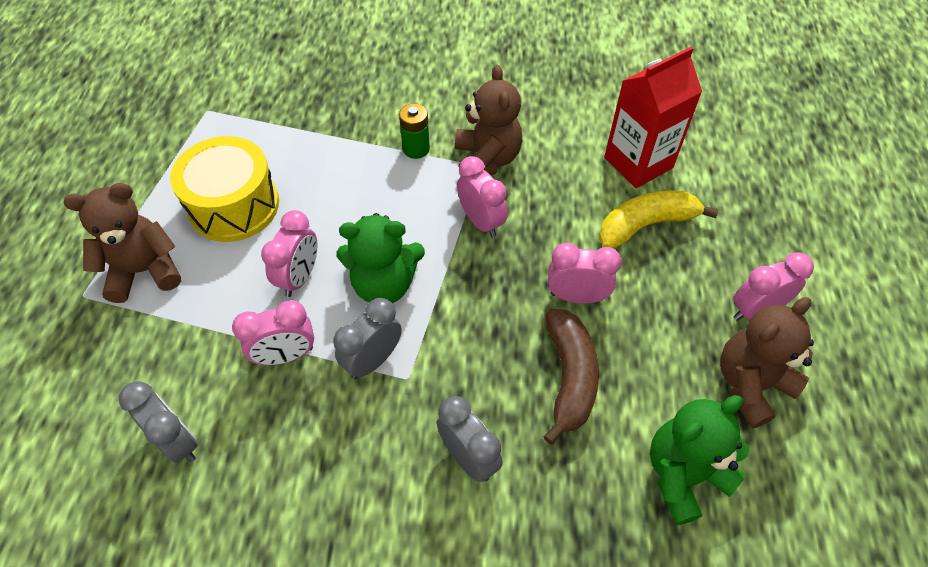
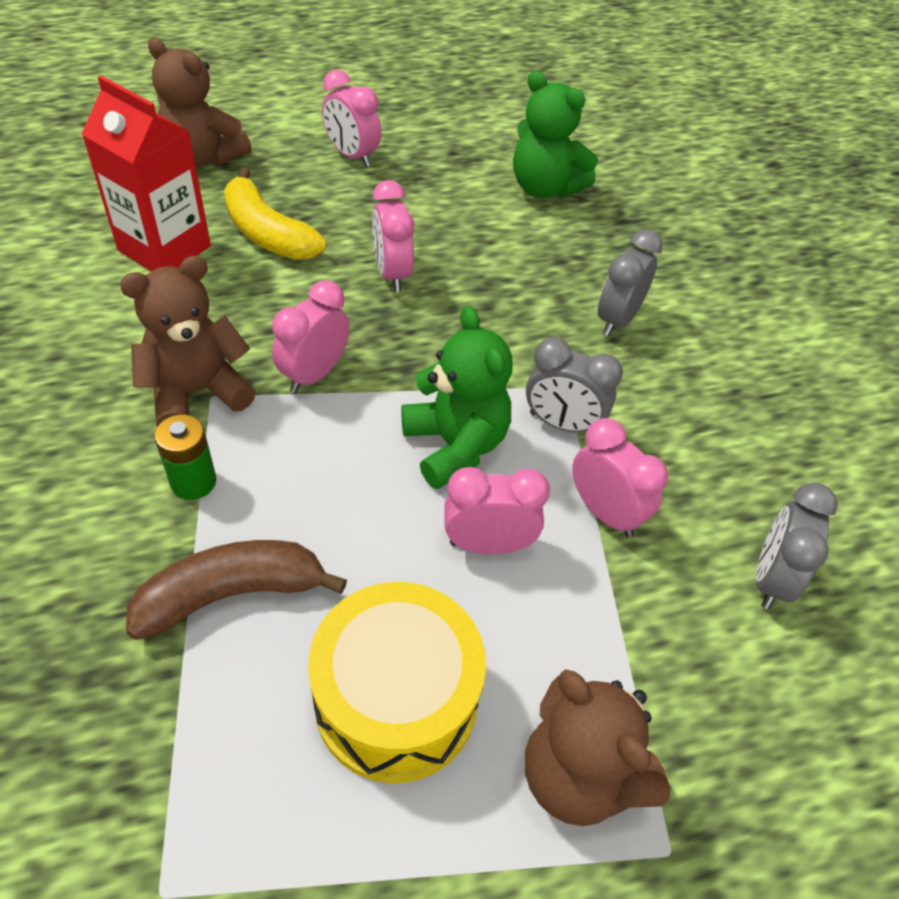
camera: 115 degrees left, 5 degrees down
(569, 377) = (492, 265): brown banana -> brown banana (231, 594)
(750, 384) = (436, 156): brown teddy bear -> brown teddy bear (203, 157)

